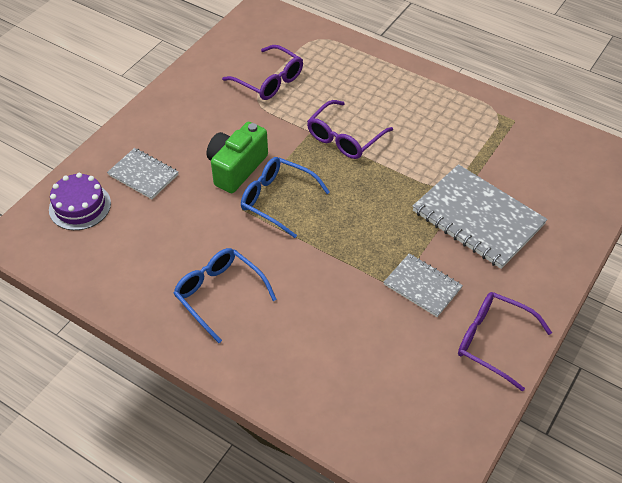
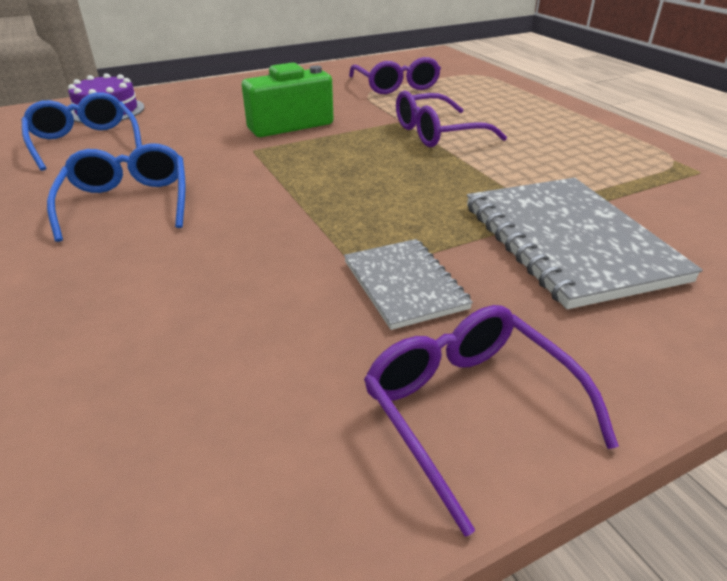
camera: 30 degrees right, 15 degrees down
(143, 175) = (192, 108): grey notebook -> none
(278, 200) = (301, 154): blue glasses -> blue glasses (85, 142)

